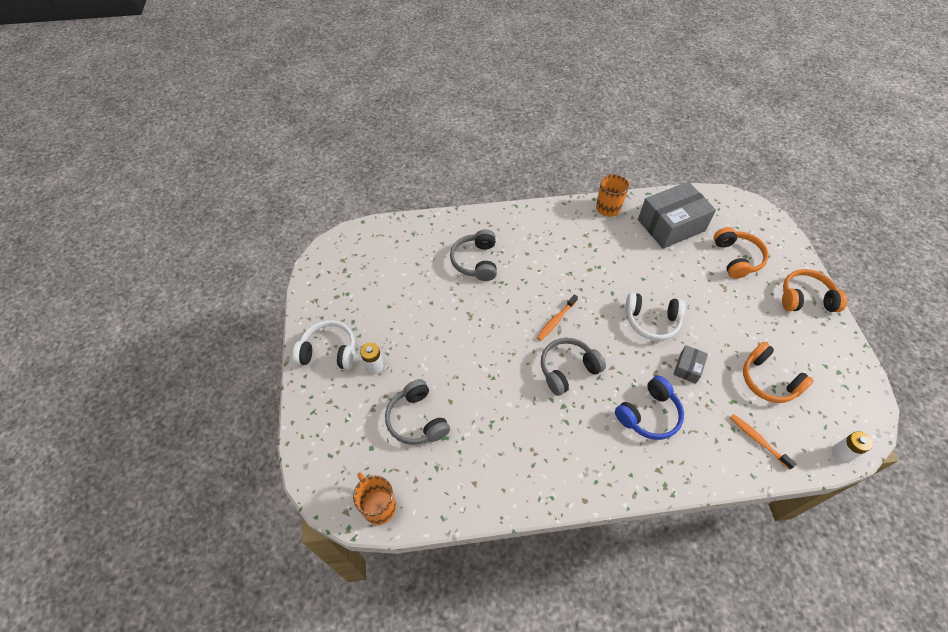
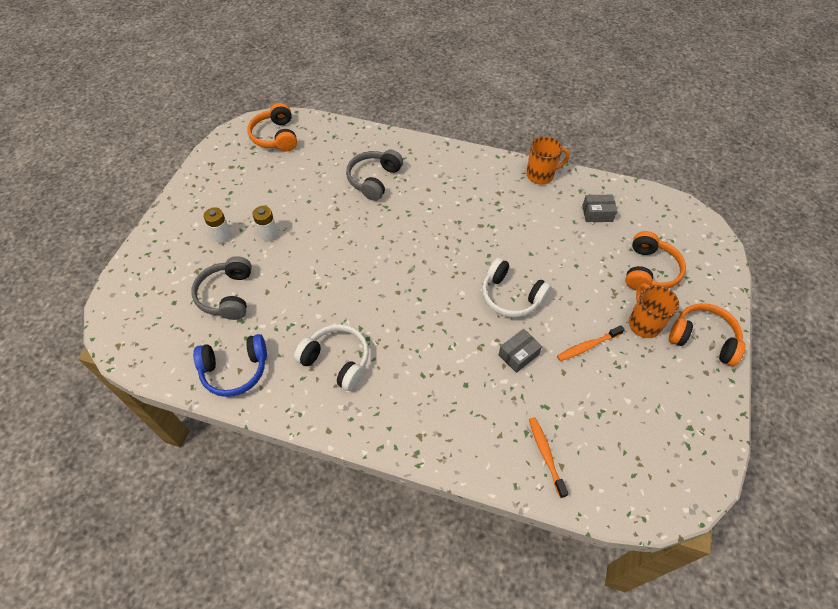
camera: 25 degrees right, 0 degrees up
(329, 351) = (194, 209): white headphones -> white headphones (337, 361)
(378, 506) = (146, 353): orange mug -> orange mug (643, 323)
(556, 320) = (414, 259): orange toothbrush -> orange toothbrush (587, 346)
(567, 369) = (394, 307): grey headphones -> none
(649, 414) = (446, 381): blue headphones -> blue headphones (235, 370)
(671, 225) = (597, 213): grey box -> grey box, size x0.45
(768, 380) = (599, 402): orange headphones -> orange headphones (276, 136)
(841, 453) = (633, 510): white battery -> white battery (269, 234)

